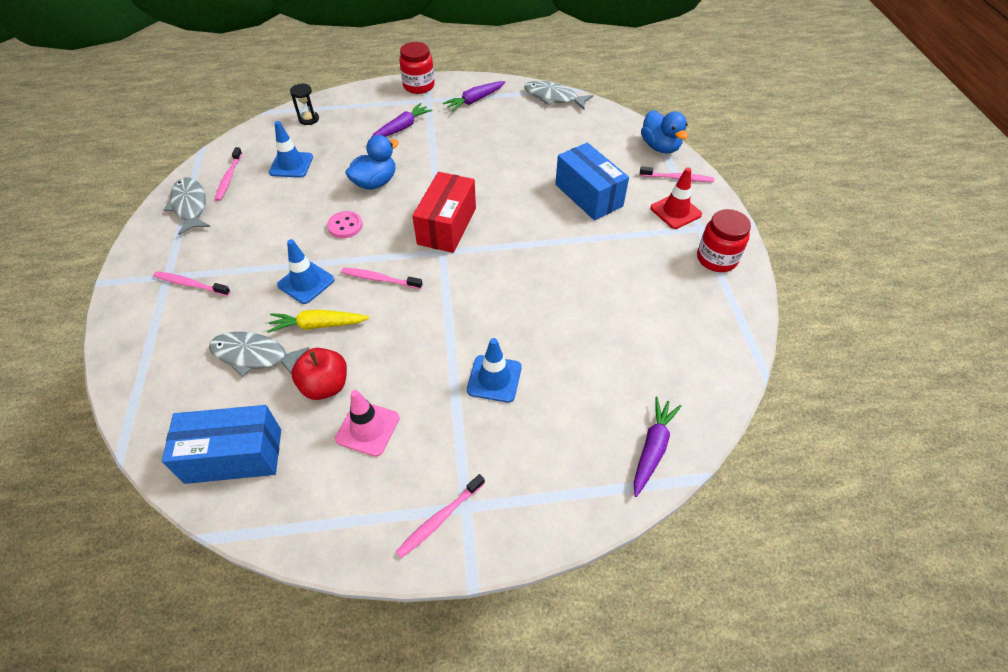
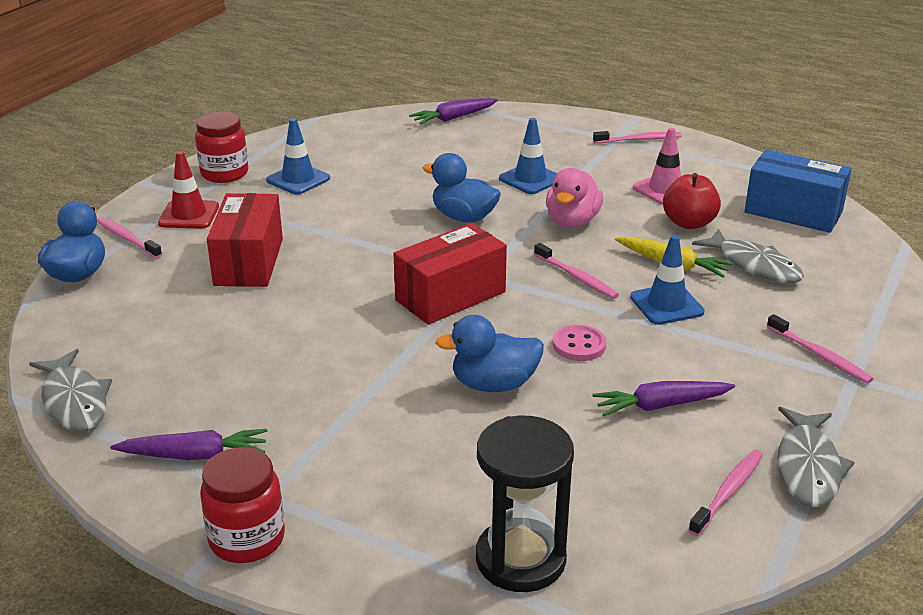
camera: 145 degrees left, 20 degrees down
(291, 165) = (607, 470): blue traffic cone -> blue traffic cone (298, 179)
(309, 119) = (520, 559): black hourglass -> black hourglass, size x1.95
(402, 128) = (370, 458): purple carrot -> purple carrot (661, 406)
(421, 337) = (572, 221): none -> pink duck
(503, 300) = (463, 217): none -> blue duck
(588, 195) = (248, 262): blue box -> red box

